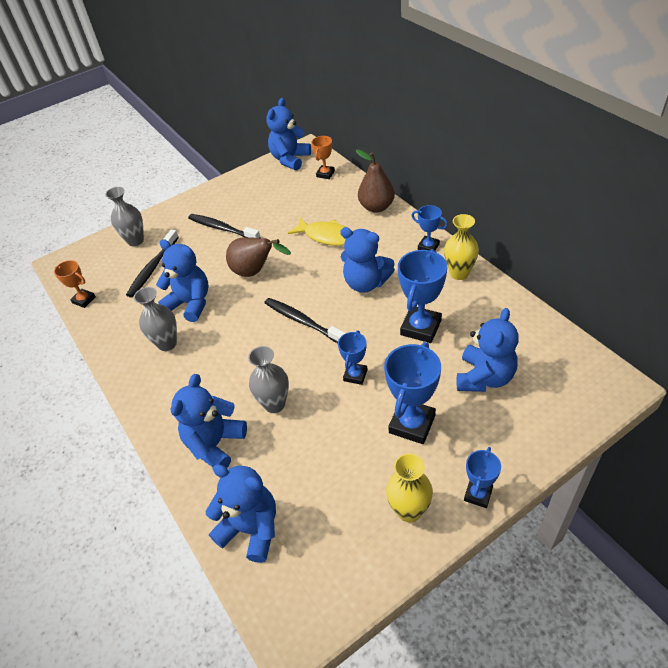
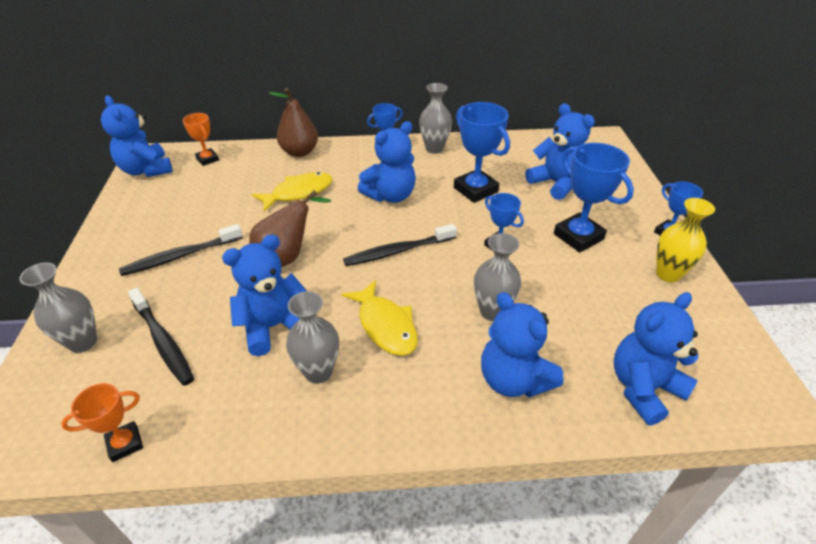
camera: 65 degrees left, 5 degrees down
(224, 353) = (385, 325): none -> yellow fish
(459, 273) = (434, 149): yellow vase -> grey vase

